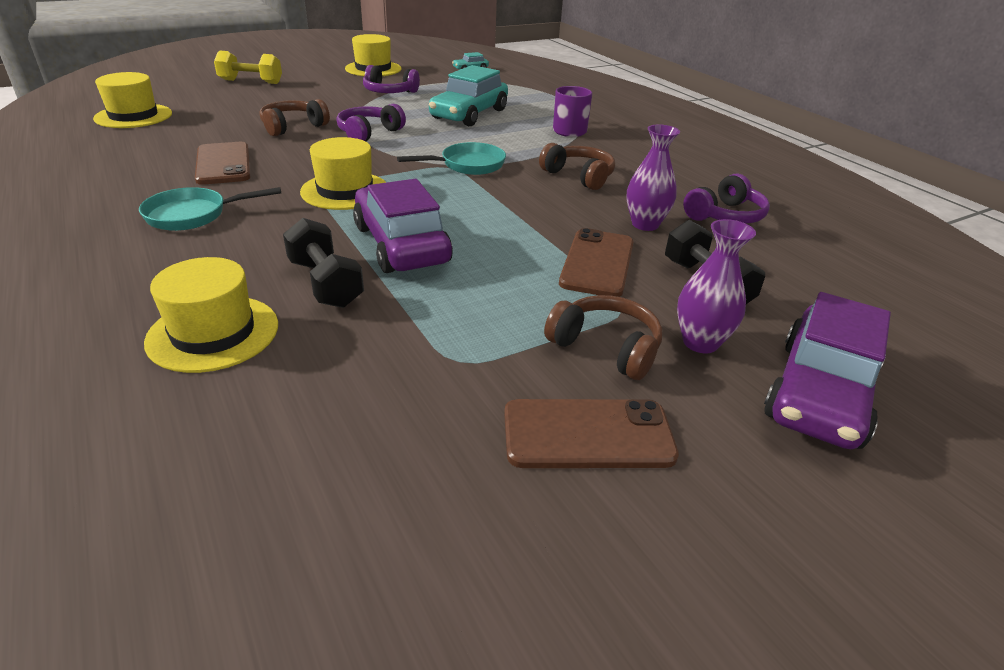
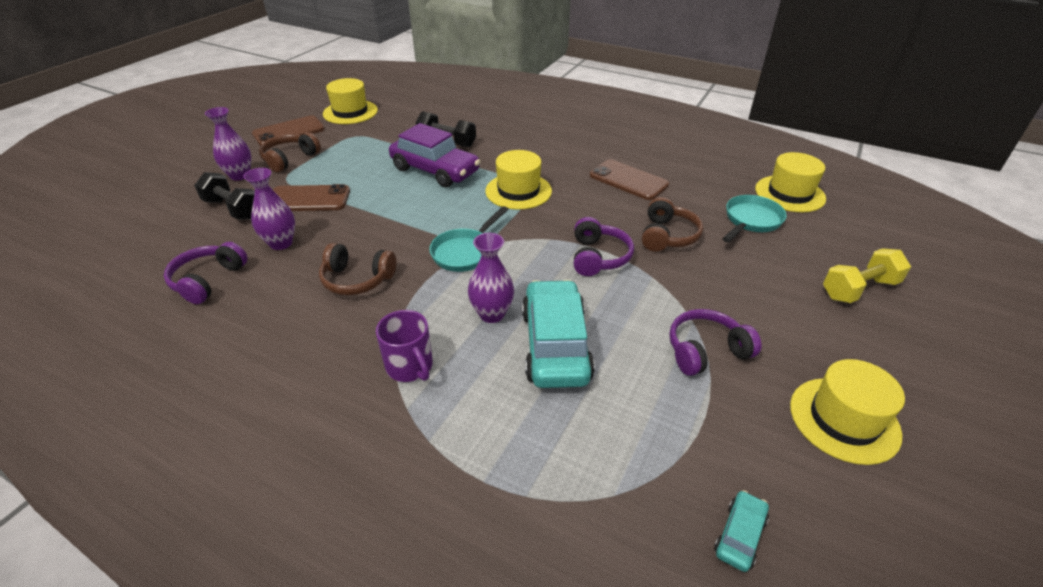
camera: 150 degrees right, 5 degrees up
(193, 215) = (568, 146): turquoise pan -> turquoise pan (751, 221)
(213, 333) = (463, 115): yellow hat -> yellow hat (350, 112)
(491, 133) = (492, 314): none -> purple vase
(597, 263) = (308, 199): brown phone -> brown phone turned 75 degrees counterclockwise
(606, 347) = (289, 159): brown headphones -> brown headphones turned 120 degrees clockwise
(820, 393) = (181, 172): purple car -> none

